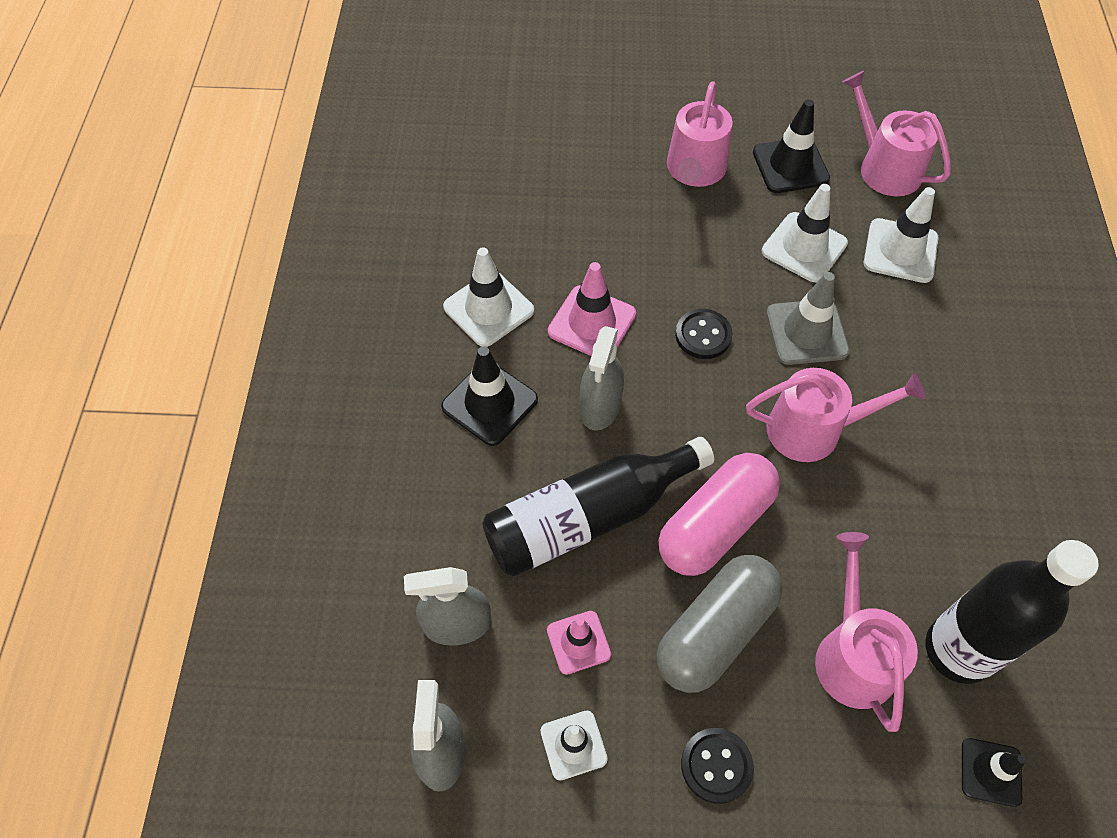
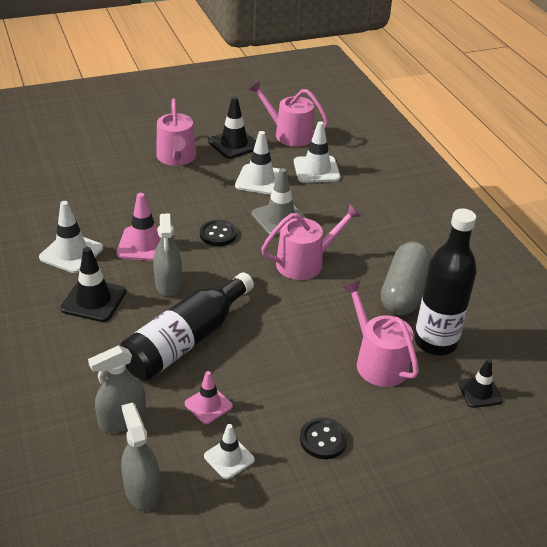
camera: 25 degrees left, 20 degrees down
(715, 525) = (268, 323): pink capsule -> none
(715, 631) = (292, 374): grey capsule -> grey capsule (403, 292)

